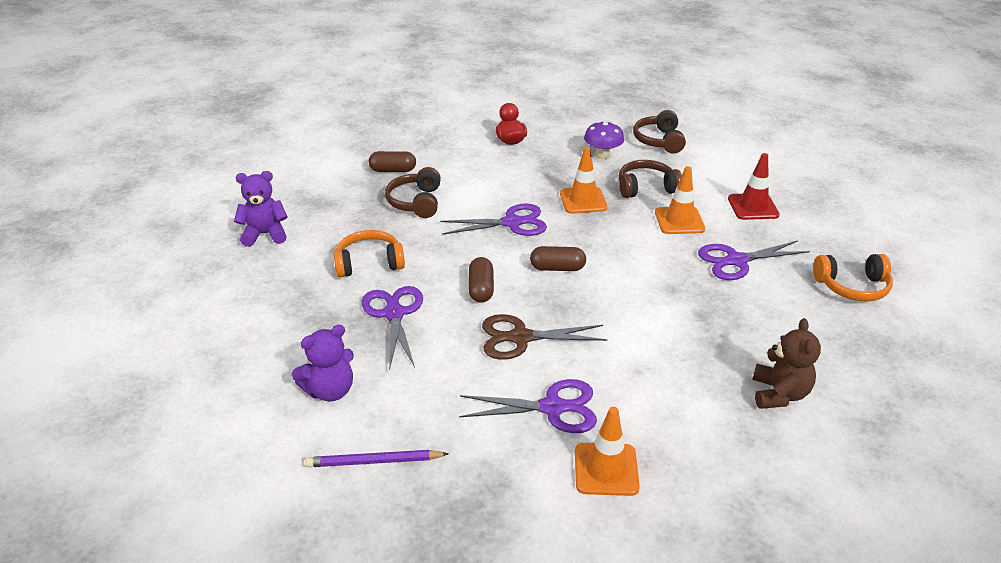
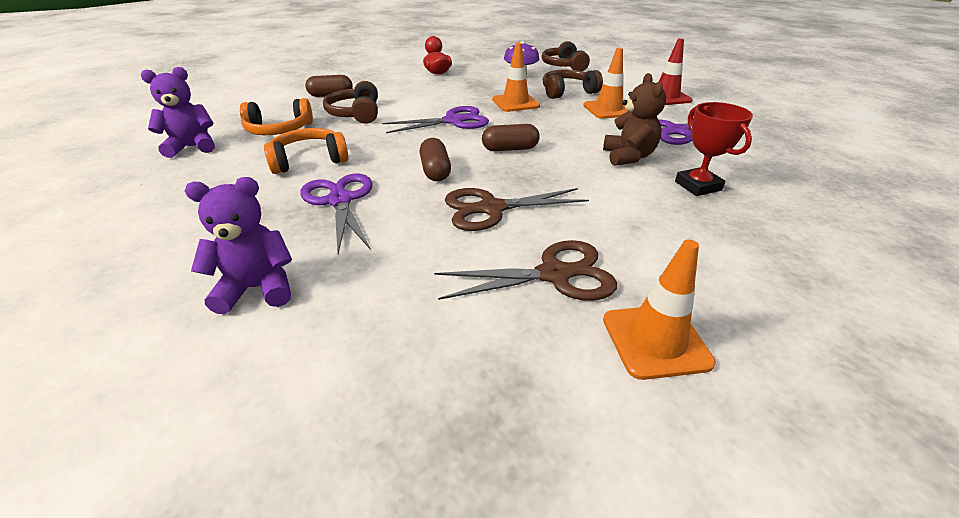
camera: 10 degrees left, 0 degrees up
(330, 390) = (257, 288): purple teddy bear -> purple teddy bear turned 150 degrees counterclockwise
(374, 461) = (323, 376): purple pencil -> none
(553, 407) = (555, 274): purple scissors -> brown scissors
(718, 334) = (698, 186): none -> red trophy
(779, 394) = (799, 231): brown teddy bear -> brown teddy bear (628, 157)
(852, 286) = (792, 140): orange headphones -> orange headphones (279, 130)

